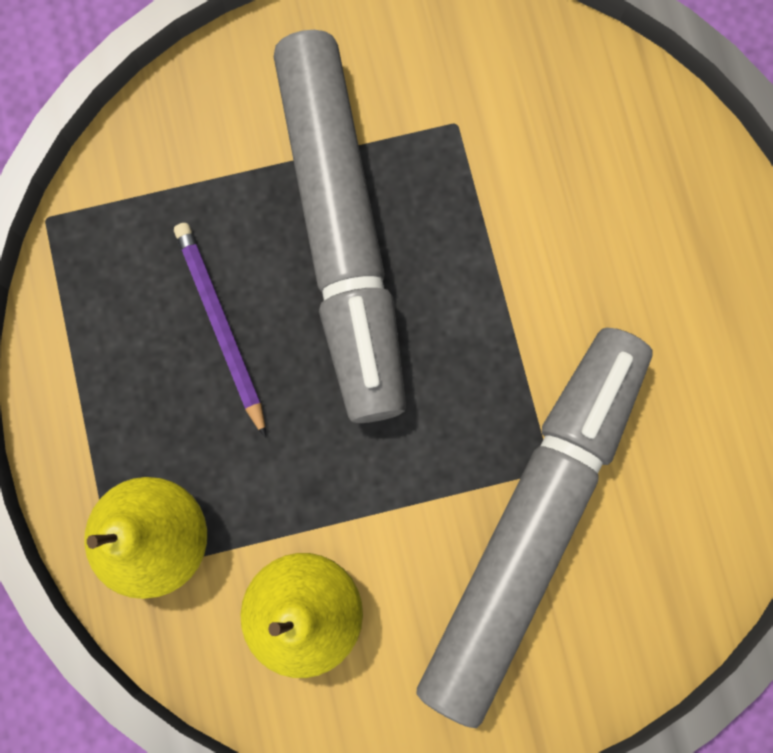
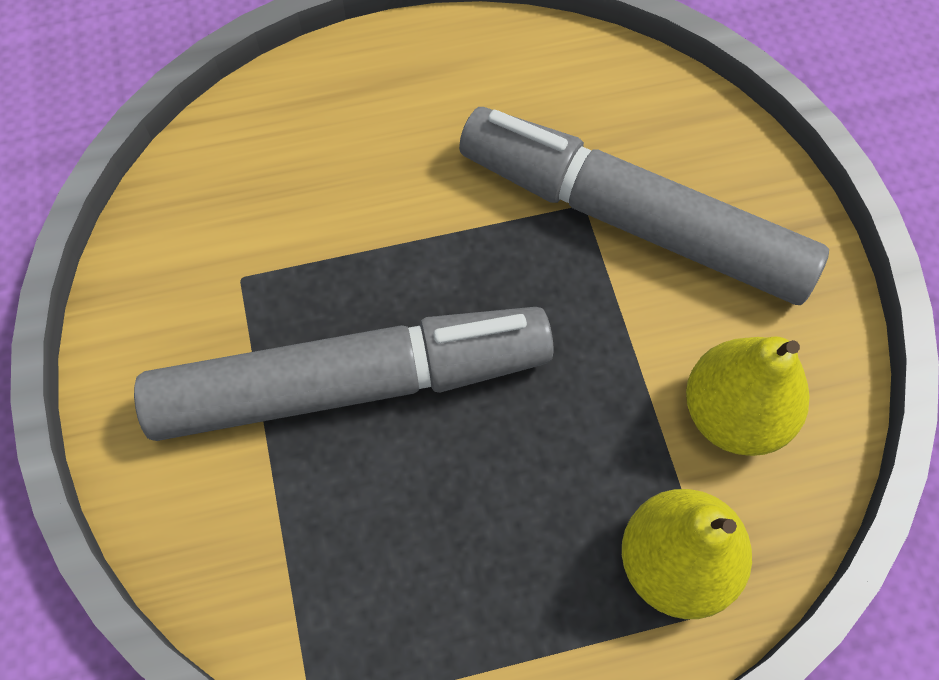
camera: 90 degrees left, 15 degrees down
(221, 326) = (446, 504): purple pencil -> none

